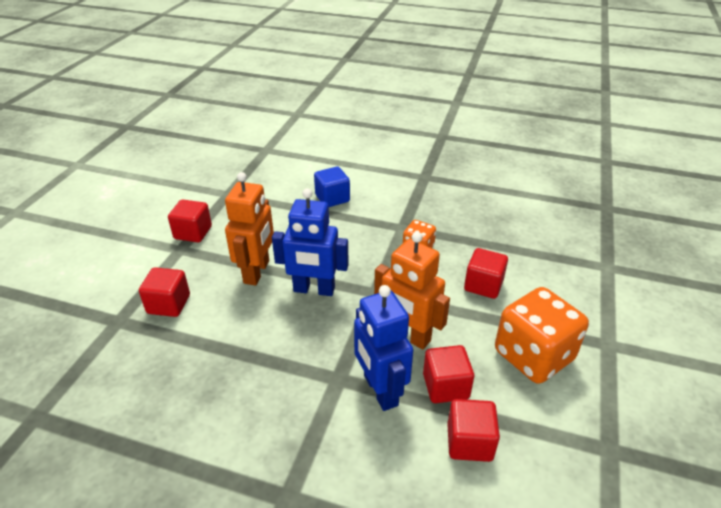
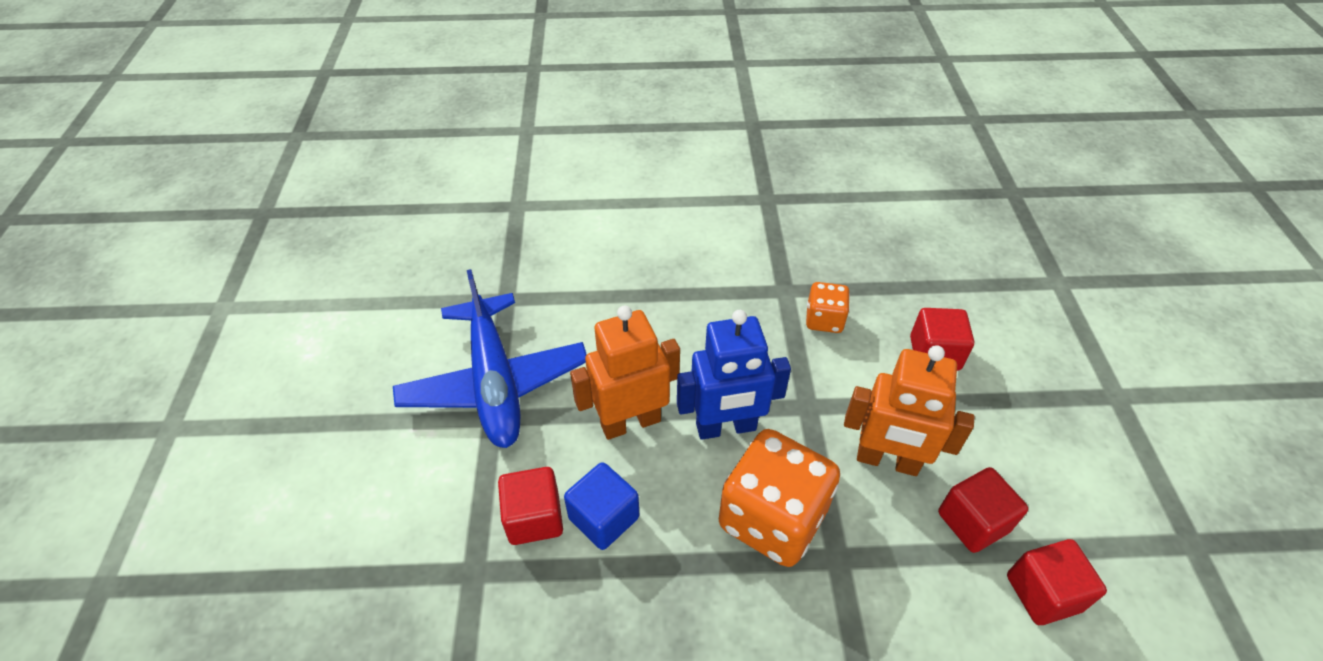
camera: 20 degrees left, 10 degrees up
(193, 233) = (495, 382): red cube -> blue plane
(257, 272) = (630, 422): orange robot -> orange robot turned 105 degrees counterclockwise
(332, 198) = (664, 267): blue cube -> blue cube (604, 518)
(380, 390) = (899, 557): blue robot -> none
(533, 356) = (1046, 441): orange dice -> orange dice (772, 518)

